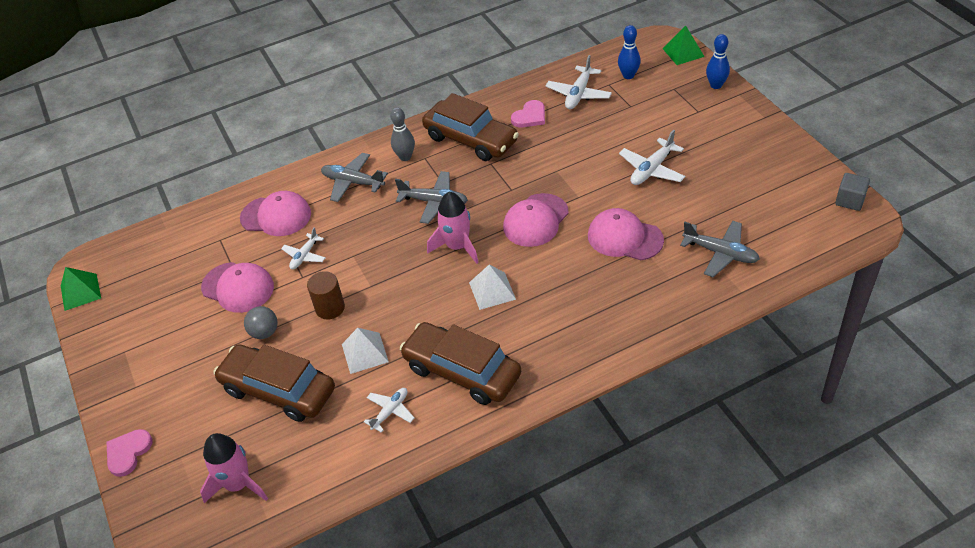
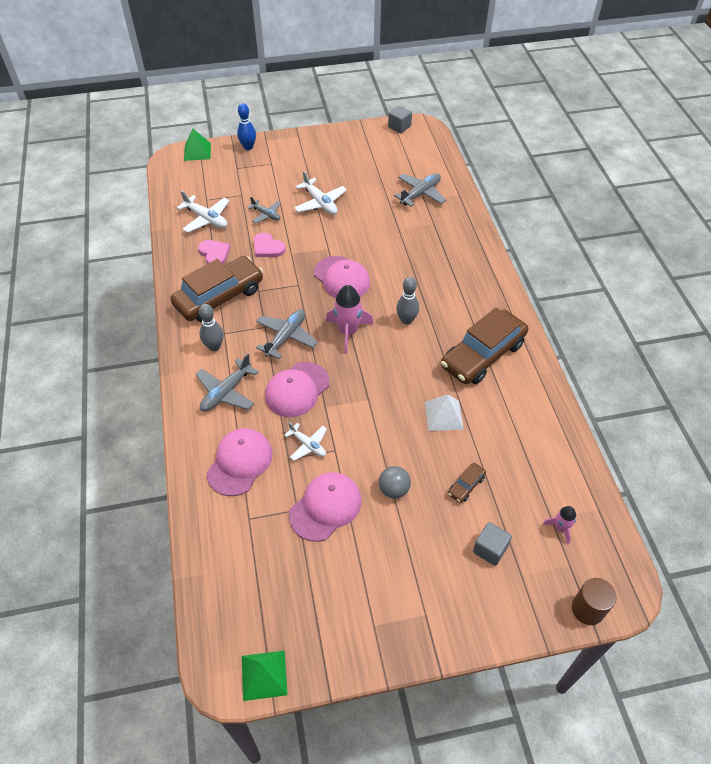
camera: 80 degrees left, 5 degrees up
(128, 453) = (507, 624): pink heart -> pink heart (267, 247)
(206, 424) = (490, 549): none -> grey cube
(238, 484) = (560, 528): pink rocket -> pink rocket, size x0.55
(278, 390) = (466, 485): brown car -> brown car, size x0.41
(330, 308) = (383, 433): brown cylinder -> brown cylinder (587, 609)
(390, 411) = (510, 407): white plane -> none
(492, 290) = (406, 320): white pyramid -> grey bowling pin
(608, 134) = (266, 215): none -> grey plane
(624, 238) = (384, 235): pink cap -> pink cap (297, 389)
(628, 75) = (203, 186): blue bowling pin -> none

